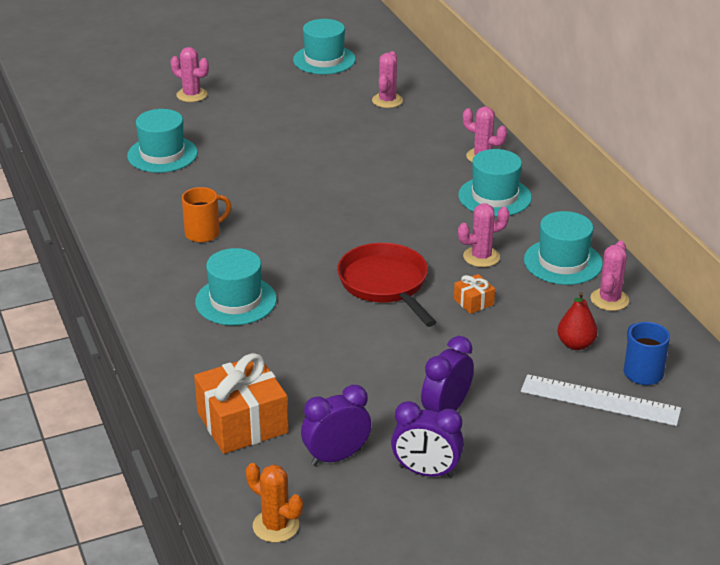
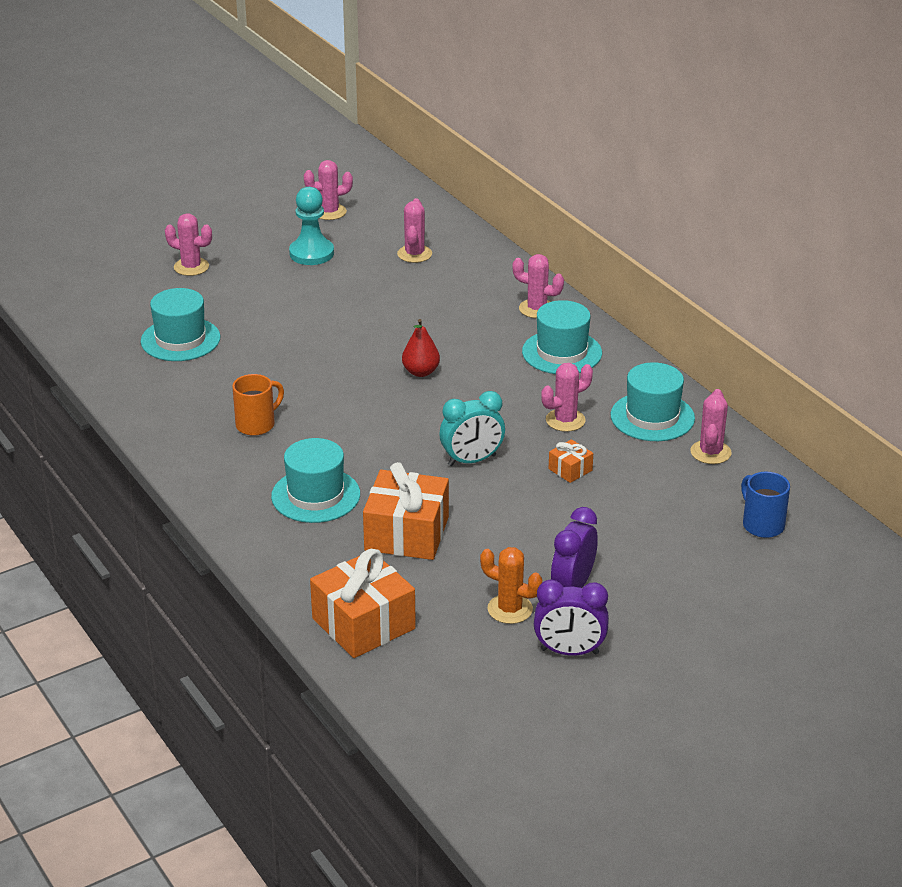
camera: 10 degrees left, 0 degrees up
(276, 526) = (431, 724): orange cactus -> orange cactus (510, 609)
(298, 92) = (311, 253): none -> turquoise pawn
(307, 344) = (406, 534): none -> orange gift
(324, 60) = (329, 212): turquoise hat -> pink cactus
(336, 457) = (473, 647): purple clock -> none
(386, 284) = (472, 460): red pan -> turquoise clock
(575, 344) = (687, 503): red pear -> red pear (420, 372)
(600, 400) = (726, 558): white ruler -> none

